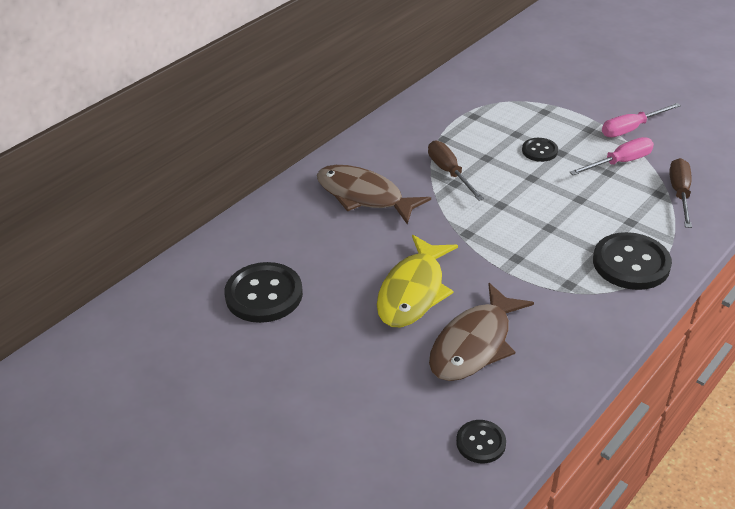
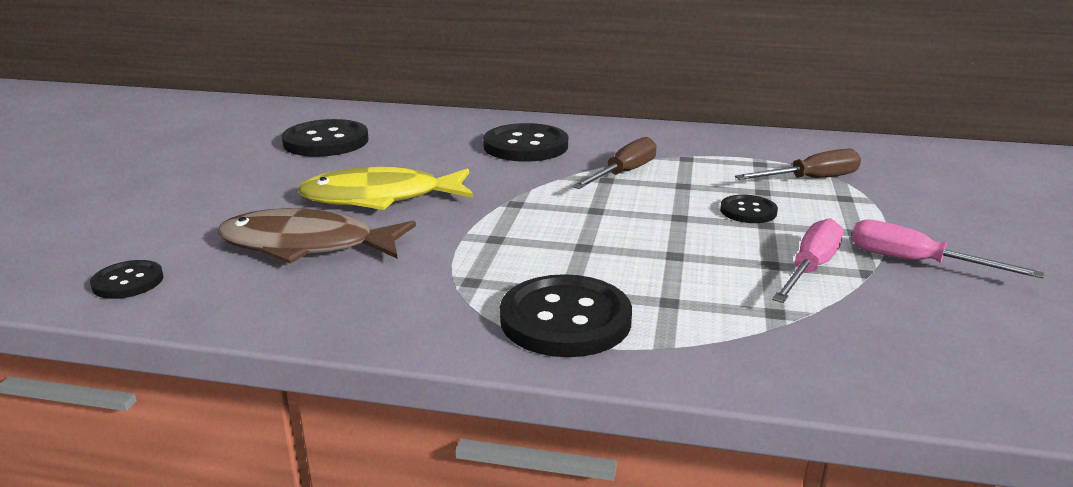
camera: 60 degrees right, 15 degrees down
(364, 196) = (525, 146): brown fish -> black button
(620, 162) = (810, 268): pink screwdriver -> pink screwdriver turned 90 degrees counterclockwise
(680, 193) = (804, 332): brown screwdriver -> brown screwdriver (811, 179)

